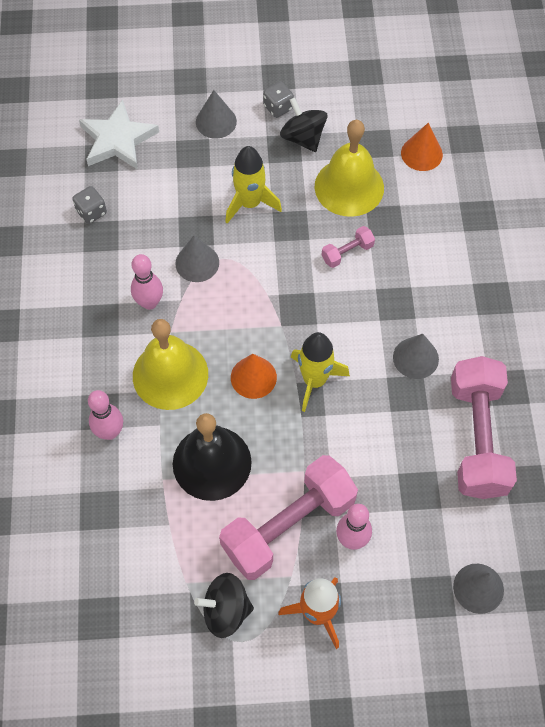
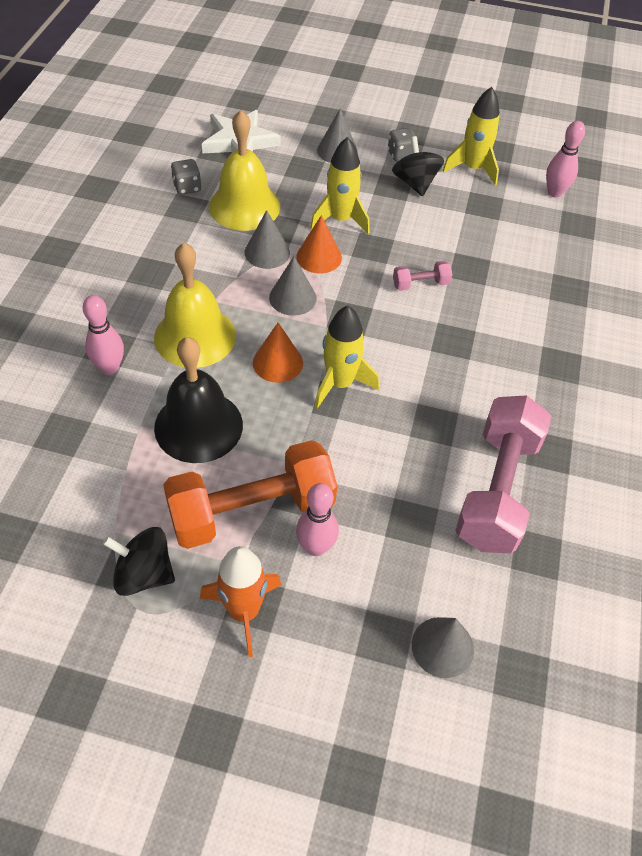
camera: 15 degrees right, 10 degrees down
(149, 302) = (205, 271): pink bowling pin -> pink bowling pin (554, 192)
(288, 525) = (252, 510): pink dumbbell -> orange dumbbell
(349, 187) = (444, 232): yellow bell -> yellow bell (244, 206)
(350, 103) = (472, 169): none -> yellow rocket
(415, 358) = (456, 394): grey cone -> grey cone (292, 298)
(421, 153) = (528, 224): orange cone -> orange cone (319, 257)

